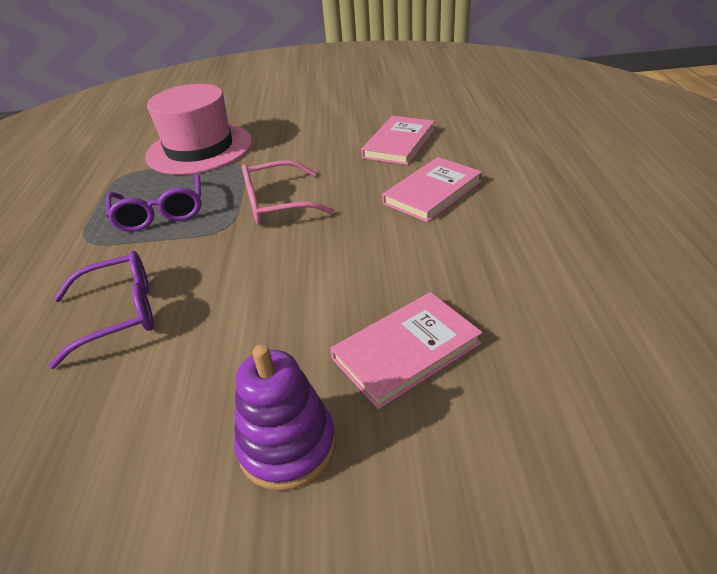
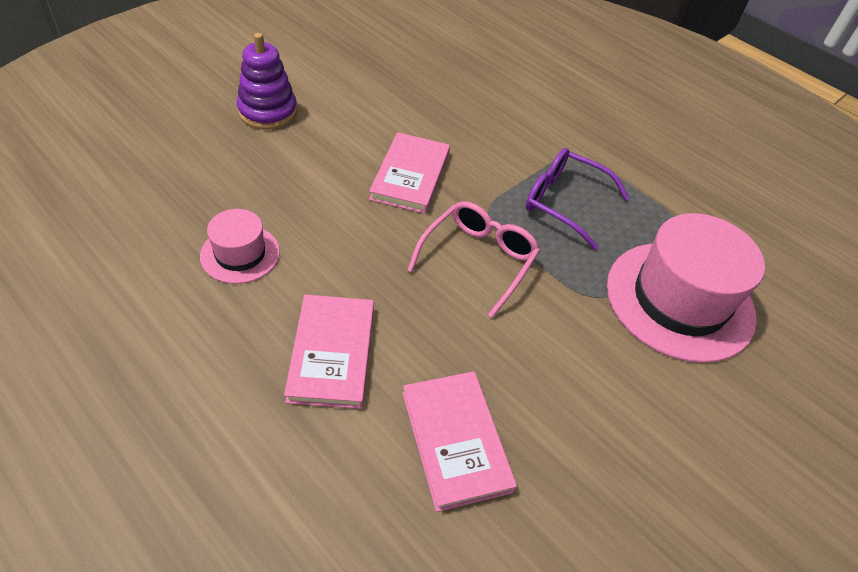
camera: 130 degrees right, 10 degrees up
(119, 314) = (456, 125): purple glasses -> none
(406, 351) = (237, 179): pink book -> pink book (410, 176)
(454, 273) = (240, 254): none -> pink hat

